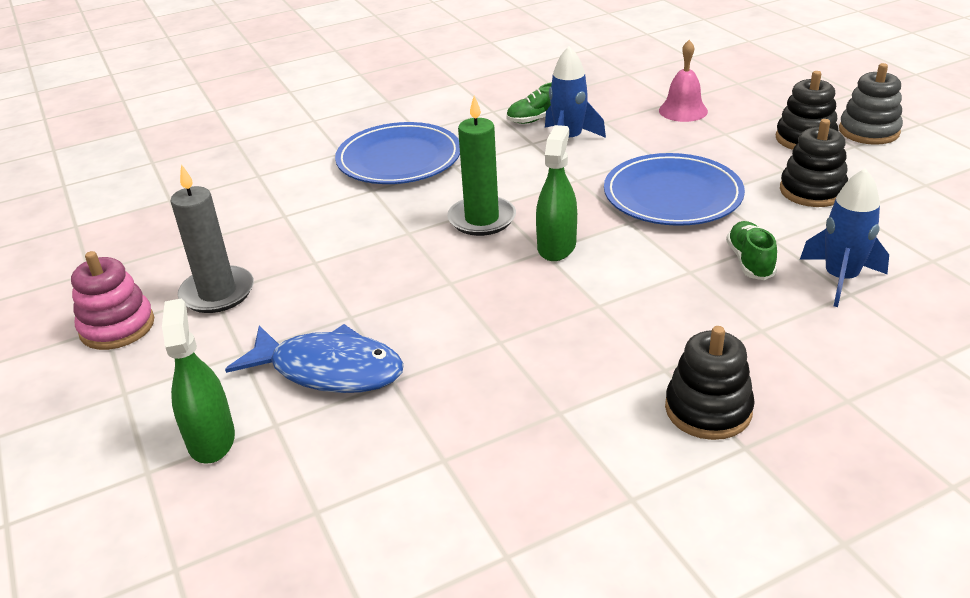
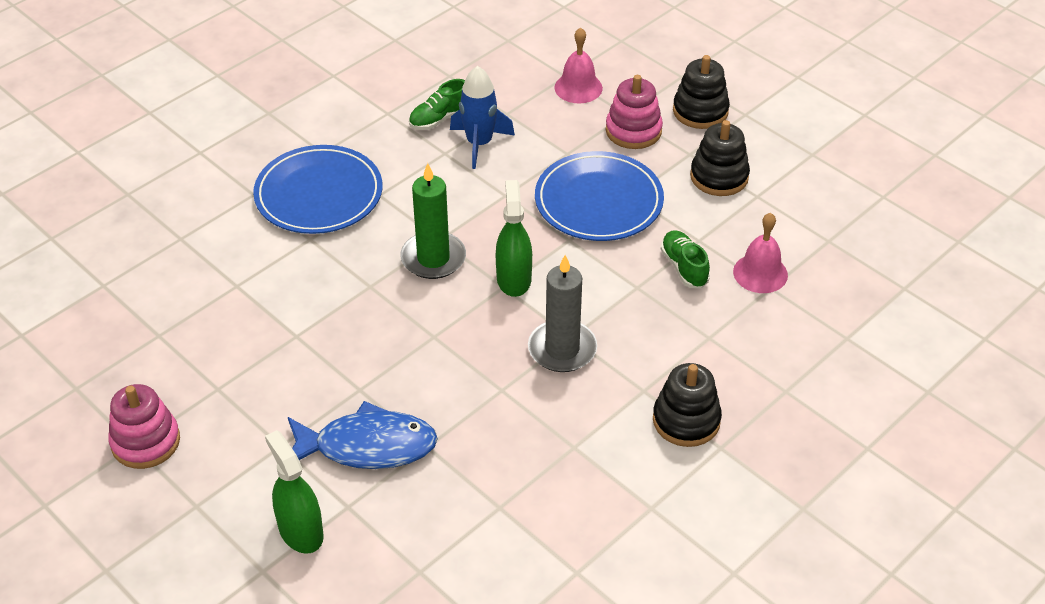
camera: 20 degrees left, 10 degrees up
(217, 293) = (221, 387): grey candle -> grey candle (562, 349)
(728, 146) = (633, 131): none -> pink stacking toy
(840, 279) = (760, 273): blue rocket -> pink bell
(869, 131) = (754, 93): grey stacking toy -> none

